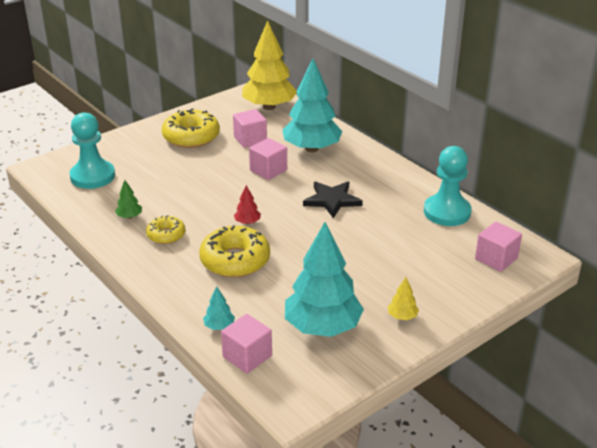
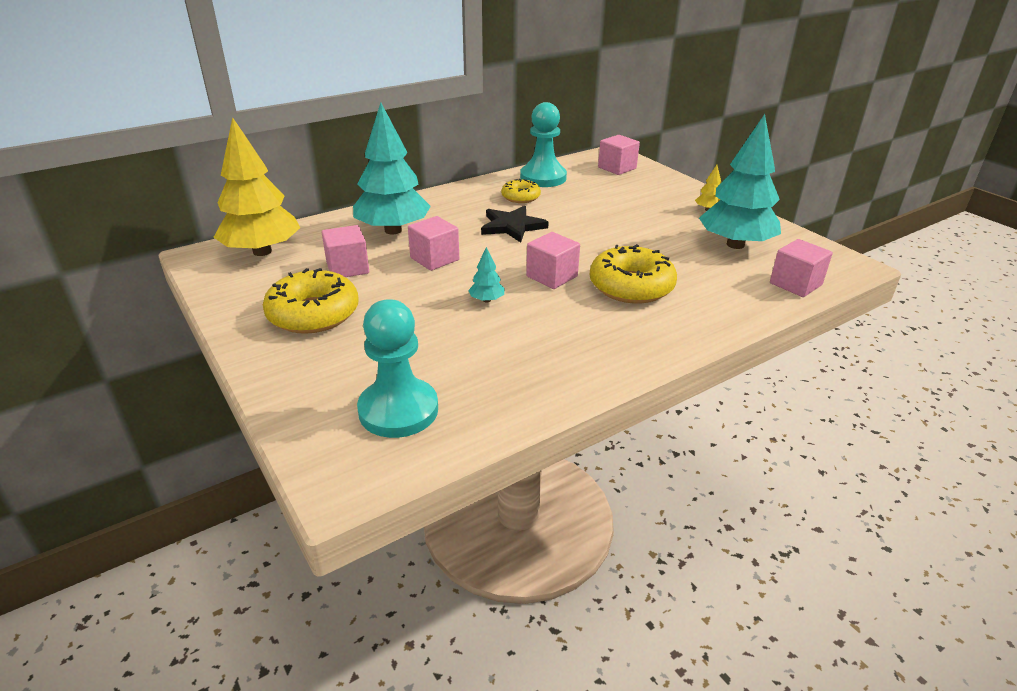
camera: 85 degrees left, 0 degrees up
(129, 216) = (529, 367): green tree -> none
(166, 235) = (578, 334): yellow donut -> yellow donut (520, 197)
(219, 326) = (754, 299): turquoise tree -> turquoise tree (487, 300)
(247, 222) = (552, 276): red tree -> pink cube

